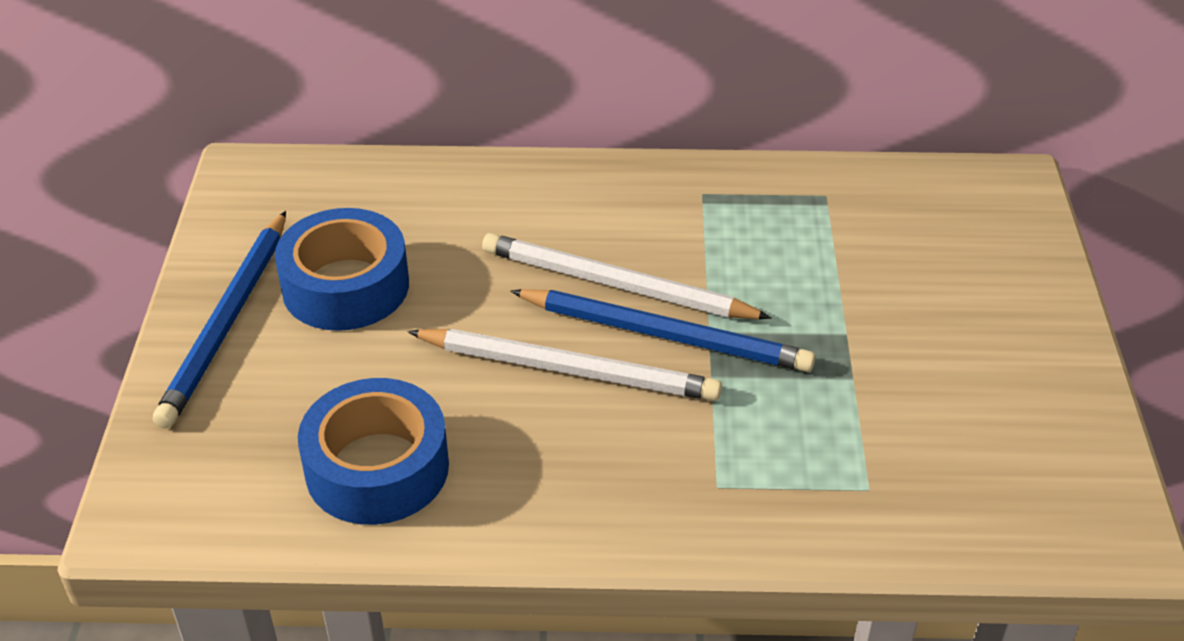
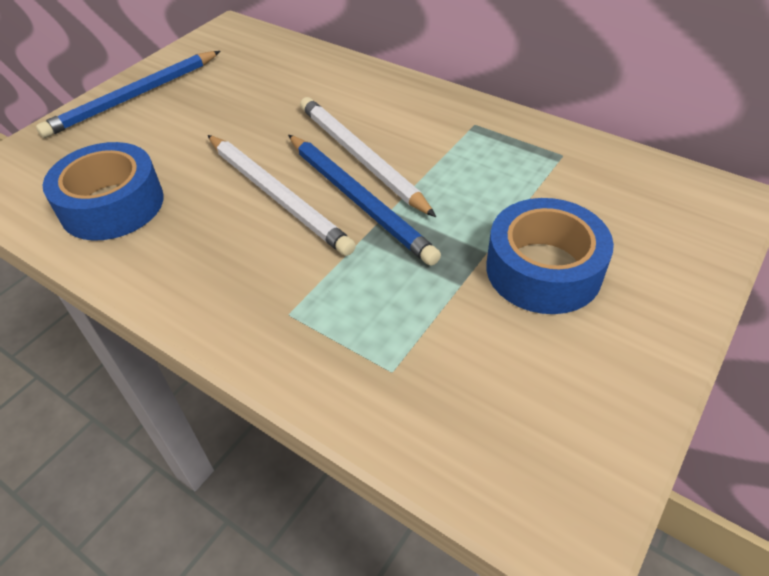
camera: 35 degrees right, 5 degrees up
(345, 286) = (210, 101): blue tape -> blue tape (543, 269)

